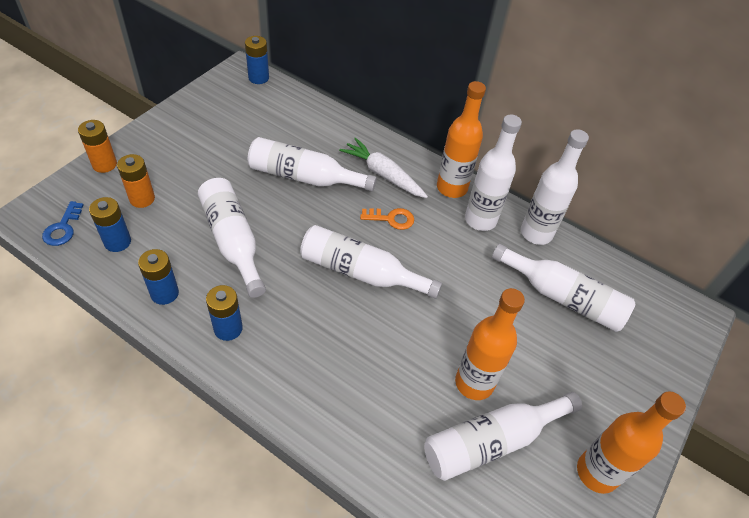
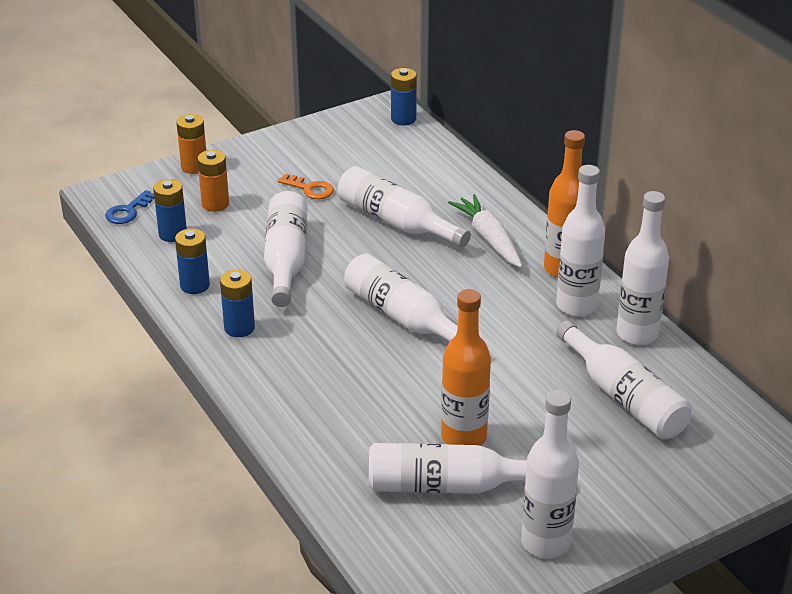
camera: 30 degrees right, 15 degrees down
(391, 219) = (470, 280): orange key -> orange key (310, 189)
(597, 472) = (545, 542): orange bottle -> white bottle

